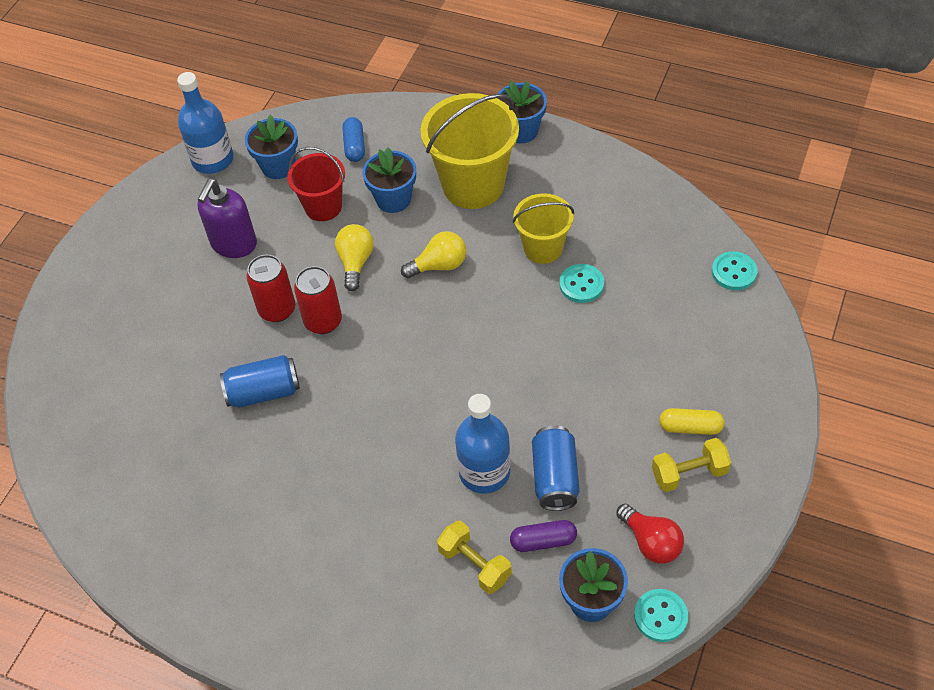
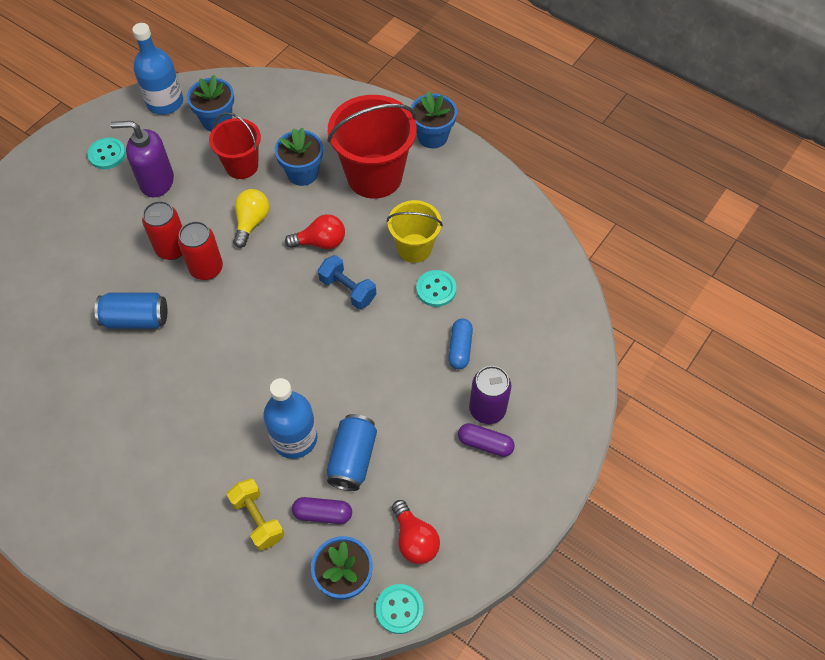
camera: 10 degrees right, 5 degrees up
(234, 244) = (156, 181): purple soap dispenser -> purple soap dispenser turned 60 degrees clockwise
(354, 146) = (286, 117): blue capsule -> blue capsule (460, 348)
(439, 265) = (320, 242): yellow light bulb -> red light bulb
(473, 185) = (374, 176): yellow bucket -> red bucket
(486, 307) = (347, 290): none -> blue dumbbell
(680, 392) = (487, 409): none -> purple can
(689, 473) = (469, 486): yellow dumbbell -> none
(690, 427) = (485, 444): yellow capsule -> purple capsule
(734, 272) = (573, 310): turquoise button -> turquoise button (107, 154)

